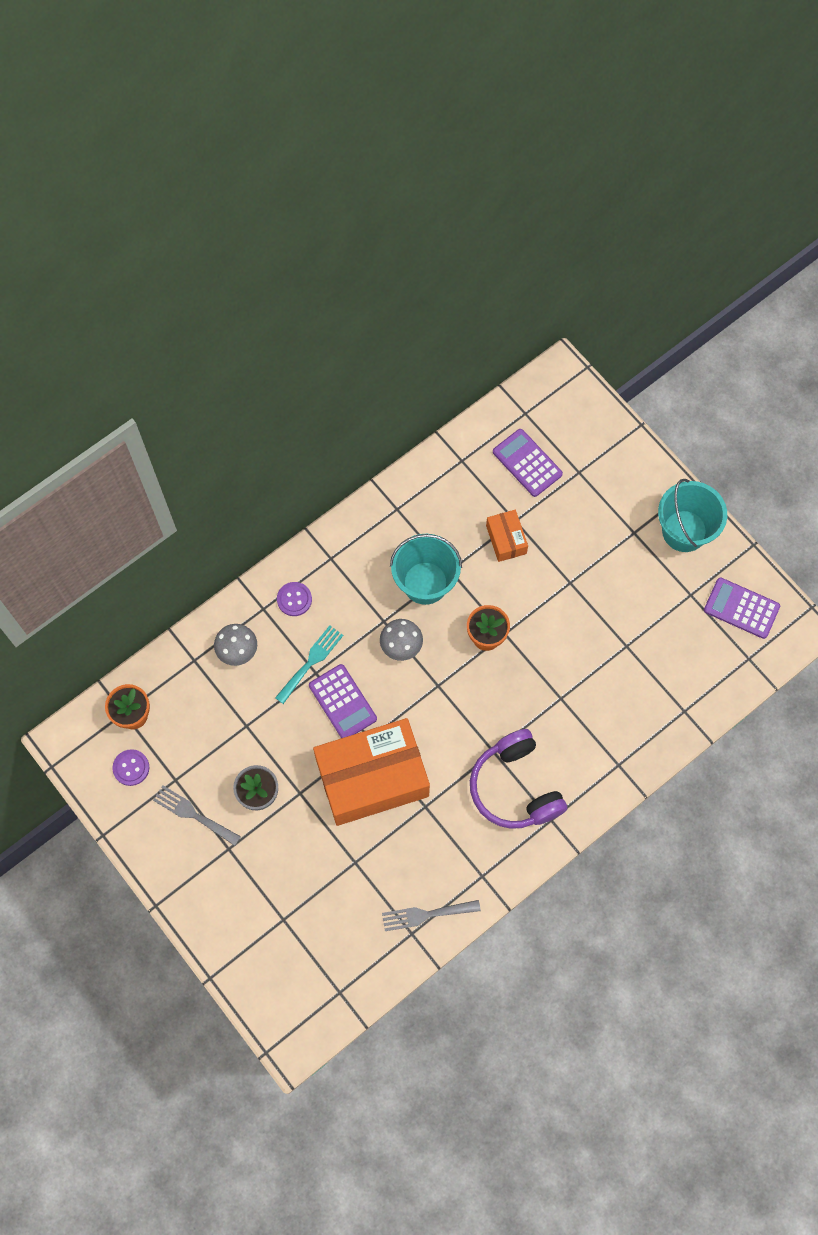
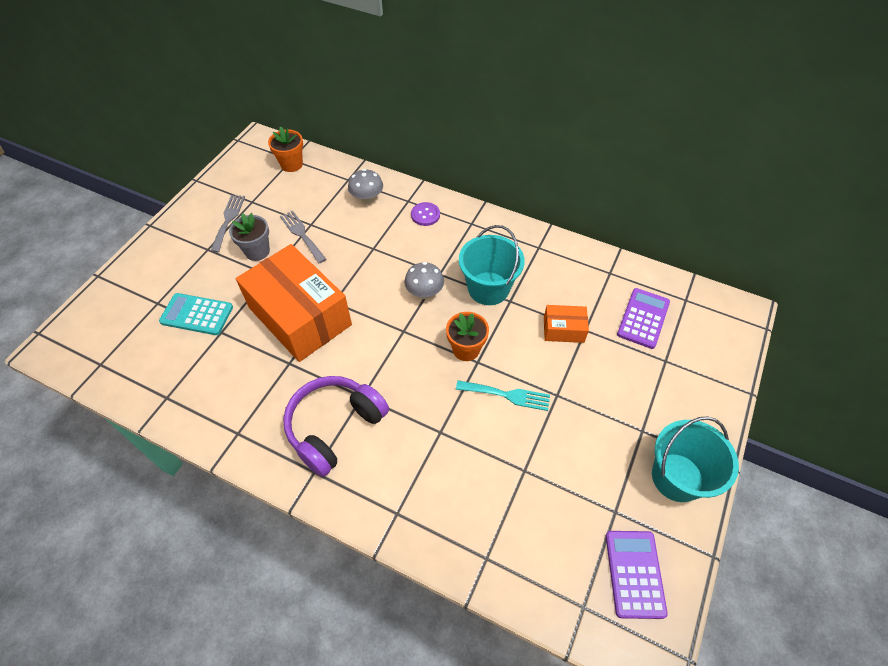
camera: 65 degrees right, 15 degrees down
(131, 768) = (252, 176): purple button -> none
(311, 661) = (381, 242): turquoise fork -> turquoise fork (507, 395)
(320, 881) = (197, 315): none -> turquoise calculator
(343, 702) = (357, 273): purple calculator -> none
(426, 915) = (187, 402): grey fork -> grey fork (302, 235)
(506, 539) = (563, 330): orange box -> orange box turned 45 degrees clockwise

